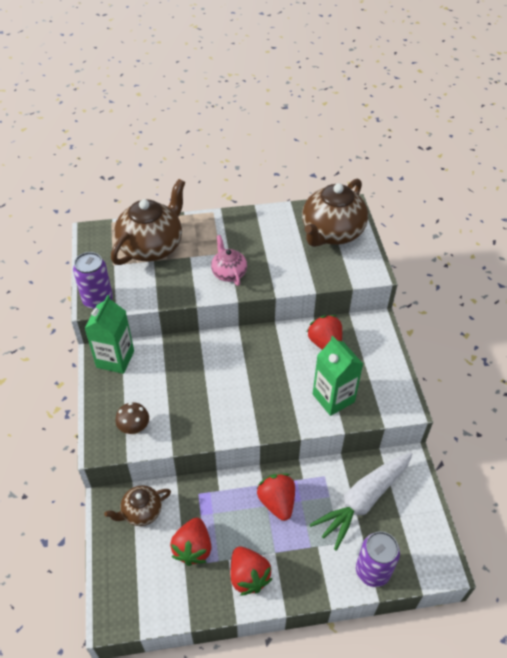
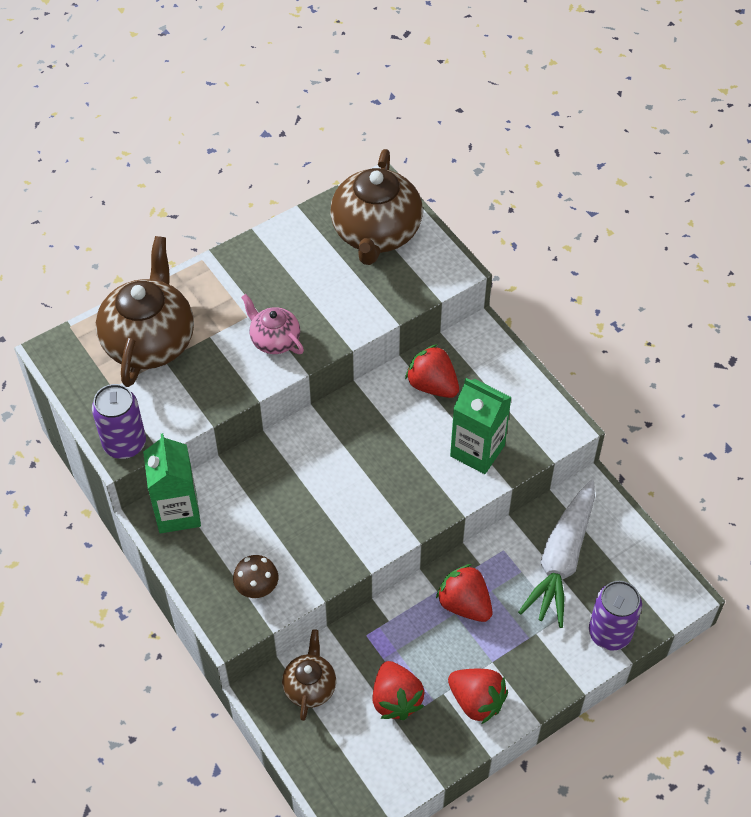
camera: 25 degrees left, 5 degrees up
(141, 512) = (310, 686): brown teapot -> brown teapot turned 150 degrees clockwise

